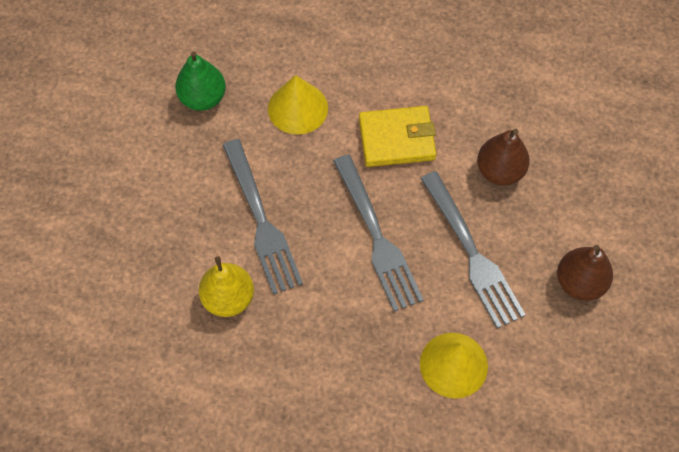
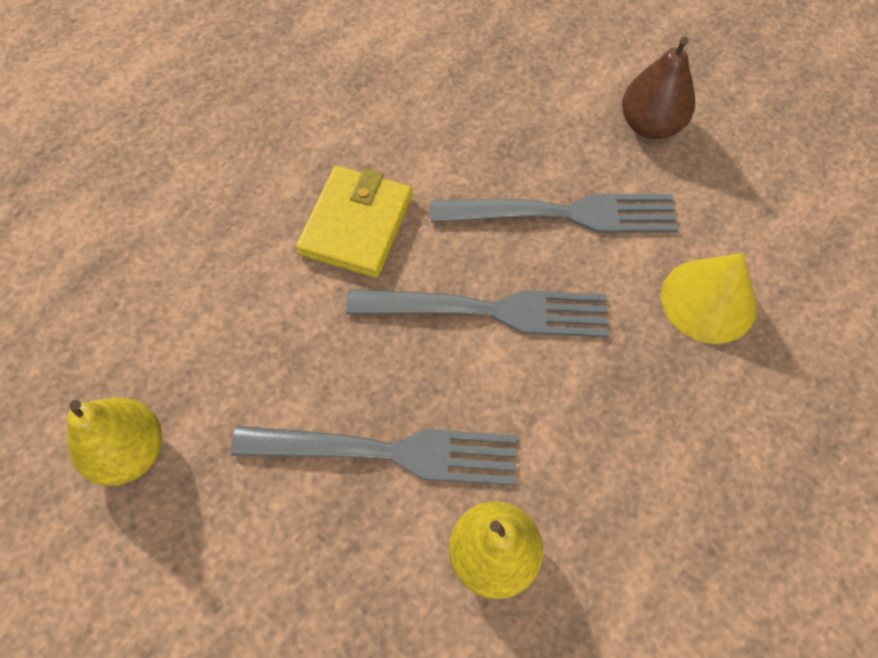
camera: 65 degrees left, 0 degrees up
(203, 98) = (130, 451): green pear -> yellow pear
(298, 108) = (233, 325): yellow cone -> none
(500, 171) = (465, 136): brown pear -> none

